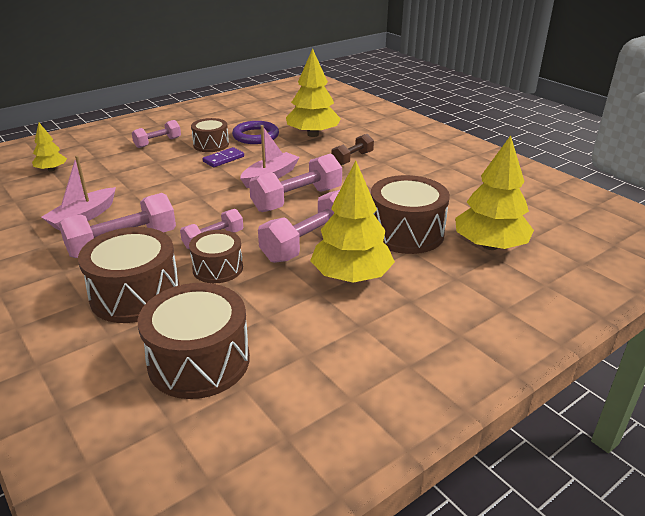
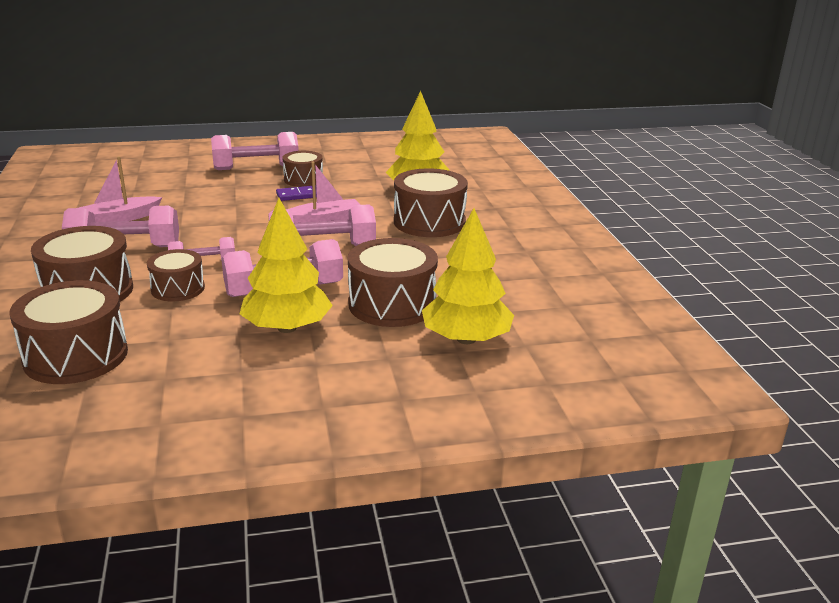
camera: 25 degrees right, 5 degrees down
(51, 170) = (139, 173): yellow tree -> none
(158, 143) = (256, 168): pink dumbbell -> pink dumbbell, size x1.69
(255, 136) = (357, 180): purple ring -> none
(352, 159) = (429, 222): brown dumbbell -> brown drum

